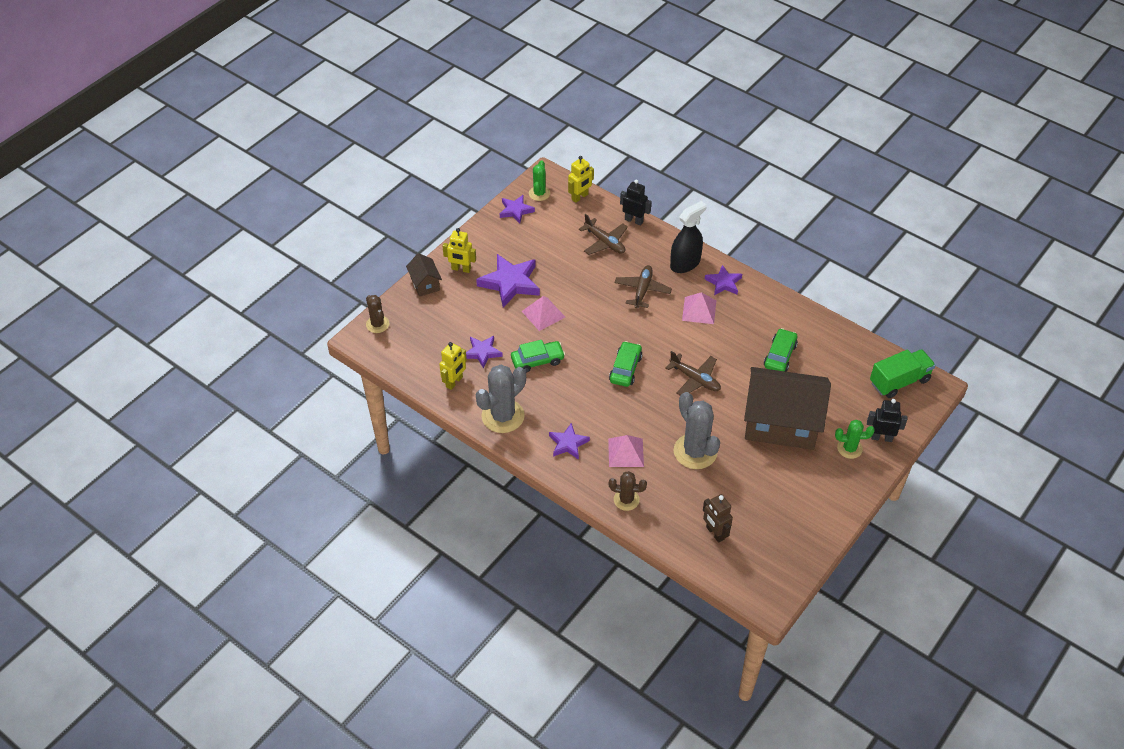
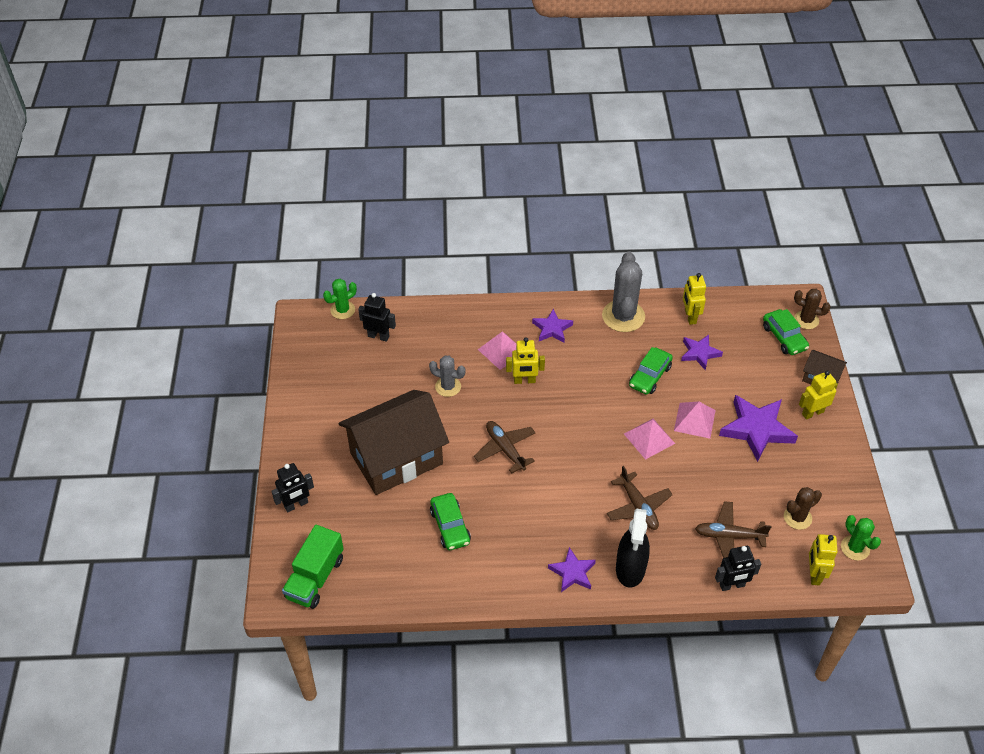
camera: 140 degrees right, 0 degrees up
(516, 211) = (849, 510): purple star -> none
(625, 369) = (572, 418): green car -> green car (784, 337)
(626, 500) = (466, 317): brown cactus -> brown cactus (797, 517)
(632, 417) = (524, 381): none -> yellow robot
(695, 379) = (505, 449): brown plane -> brown plane turned 60 degrees clockwise
(695, 451) = (448, 386): grey cactus -> grey cactus, size x0.58
(699, 310) = (566, 523): pink pyramid -> pink pyramid (649, 438)
(715, 533) = (378, 336): brown robot -> black robot
(849, 448) = (319, 475): green cactus -> green cactus (343, 310)

